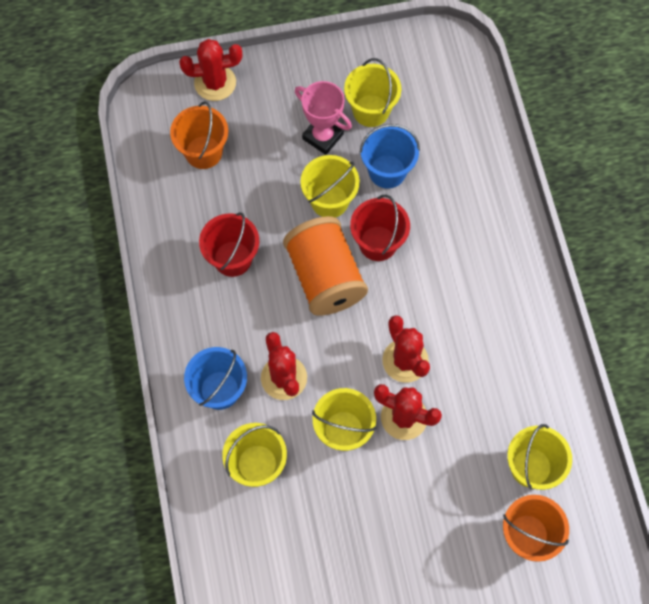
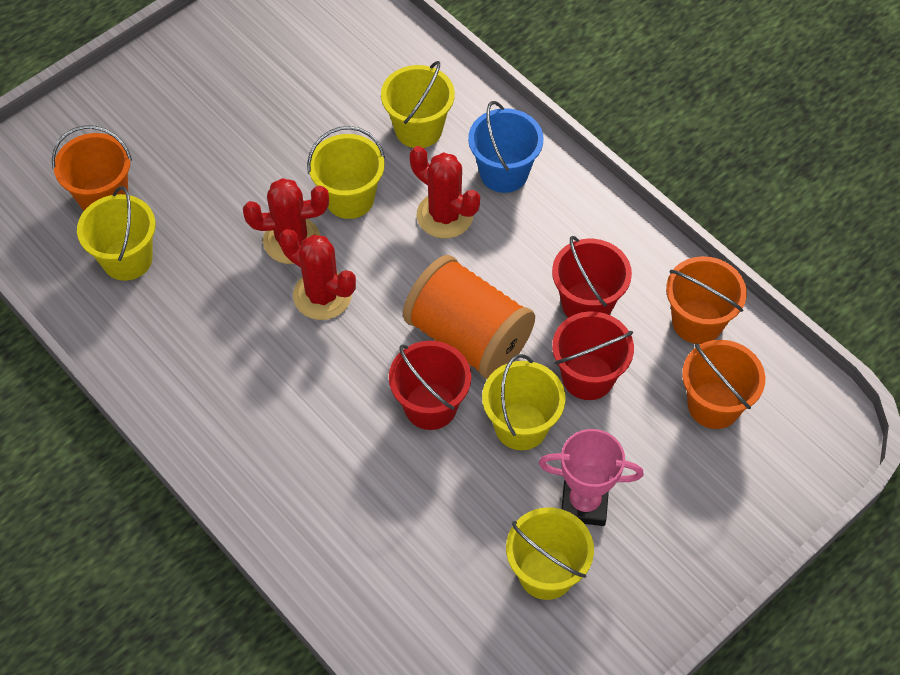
camera: 150 degrees right, 10 degrees down
(172, 208) = (697, 321): none -> orange bucket
(215, 83) = (770, 501): red cactus -> none
(267, 210) = (588, 377): none -> red bucket
(387, 171) = (473, 501): blue bucket -> none

